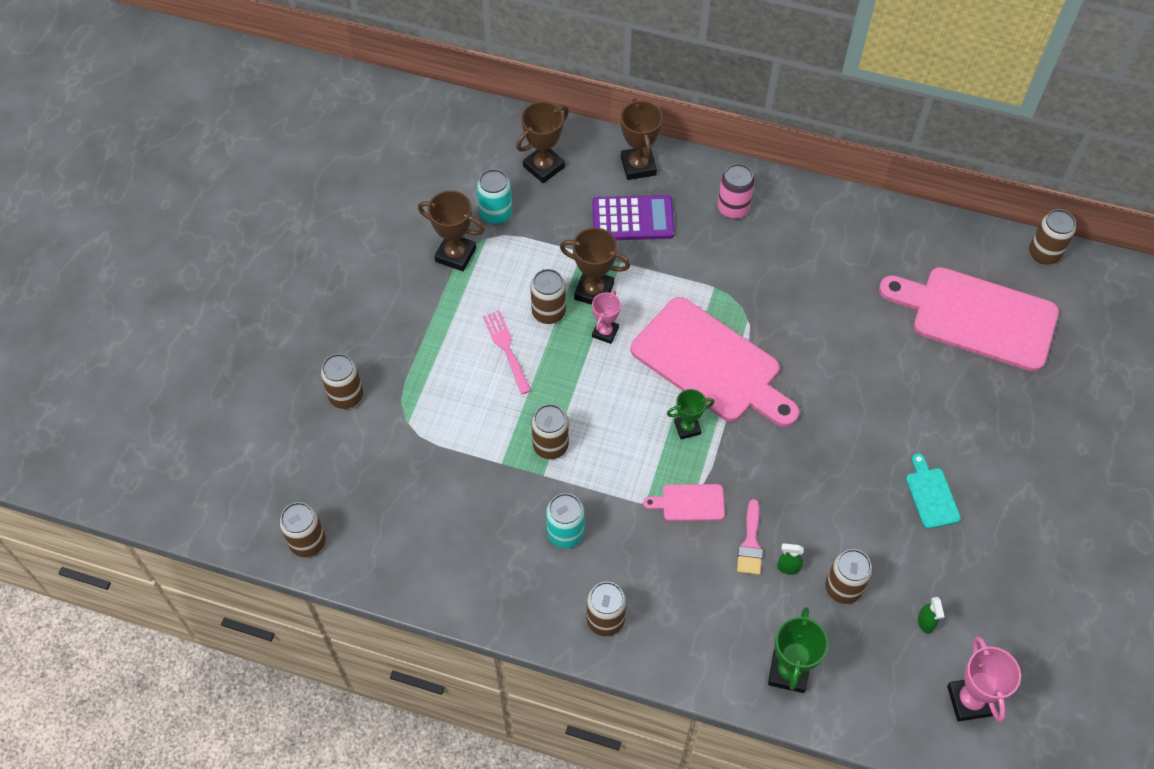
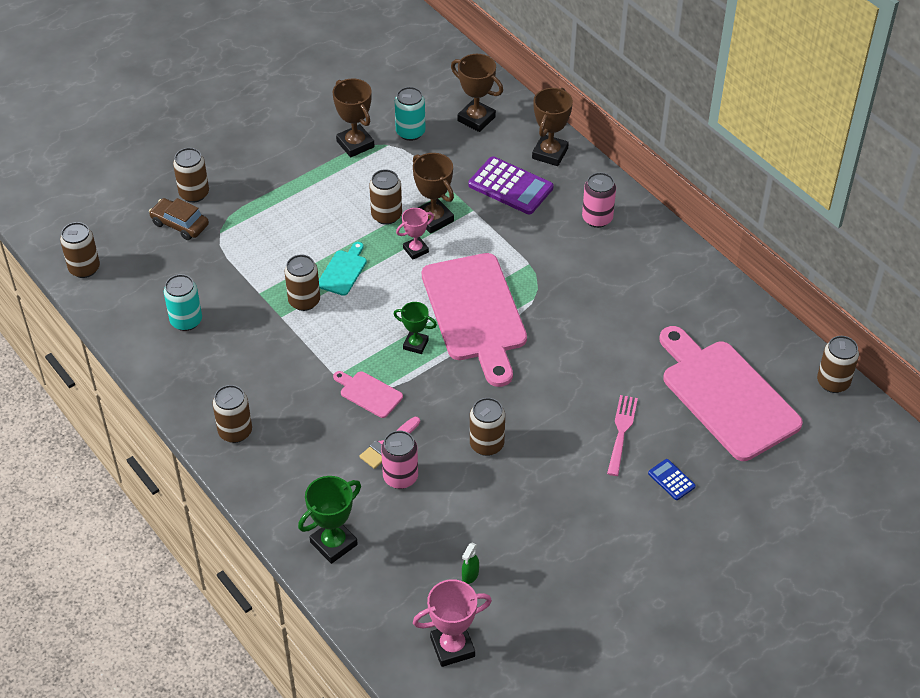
camera: 35 degrees right, 10 degrees down
(361, 437) = (180, 224): none -> brown car
(506, 349) = (333, 223): pink fork -> pink fork (621, 432)
(544, 167) = (476, 119): brown trophy -> brown trophy turned 45 degrees clockwise
(565, 533) = (260, 362): turquoise can -> turquoise can (186, 321)
(788, 568) = (400, 477): green spray bottle -> pink can
(843, 588) = (429, 515): brown can -> brown can (486, 444)
(931, 495) = (562, 495): turquoise cutting board -> turquoise cutting board (343, 271)
(969, 700) = (452, 647): pink trophy -> pink trophy turned 45 degrees clockwise
(1002, 423) = (671, 480): none -> blue calculator

